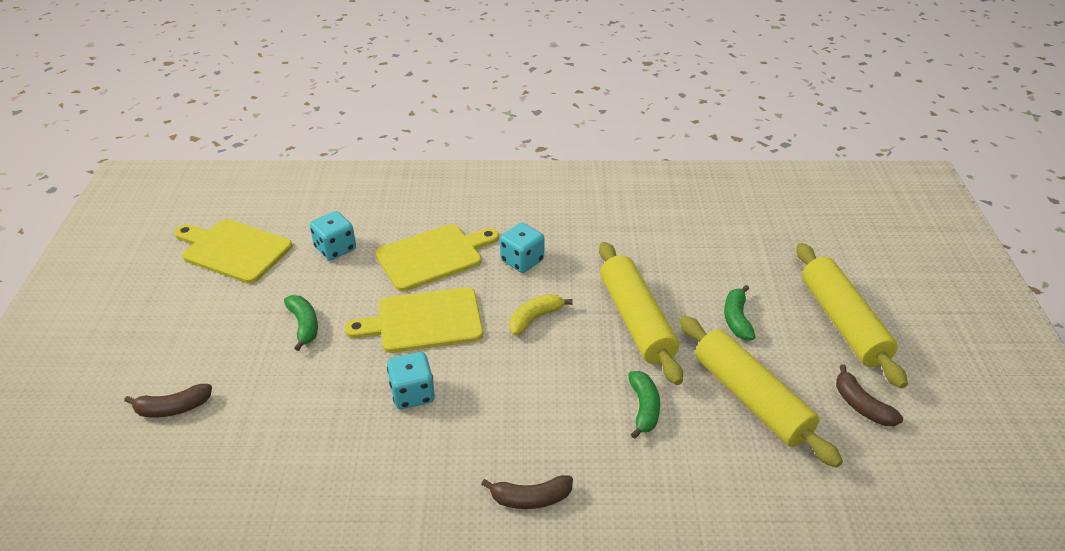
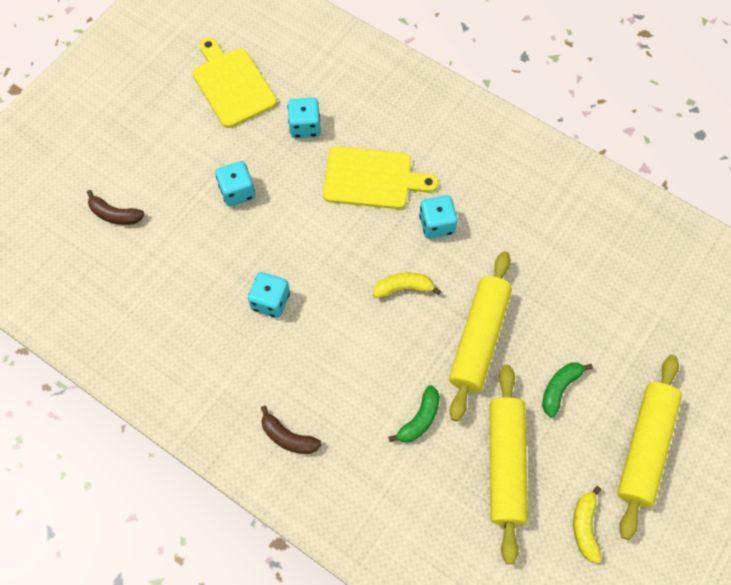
camera: 35 degrees right, 25 degrees up
(304, 325) = (237, 192): green banana -> turquoise dice
(424, 321) = (322, 240): yellow cutting board -> none
(861, 405) = (585, 527): brown banana -> yellow banana

